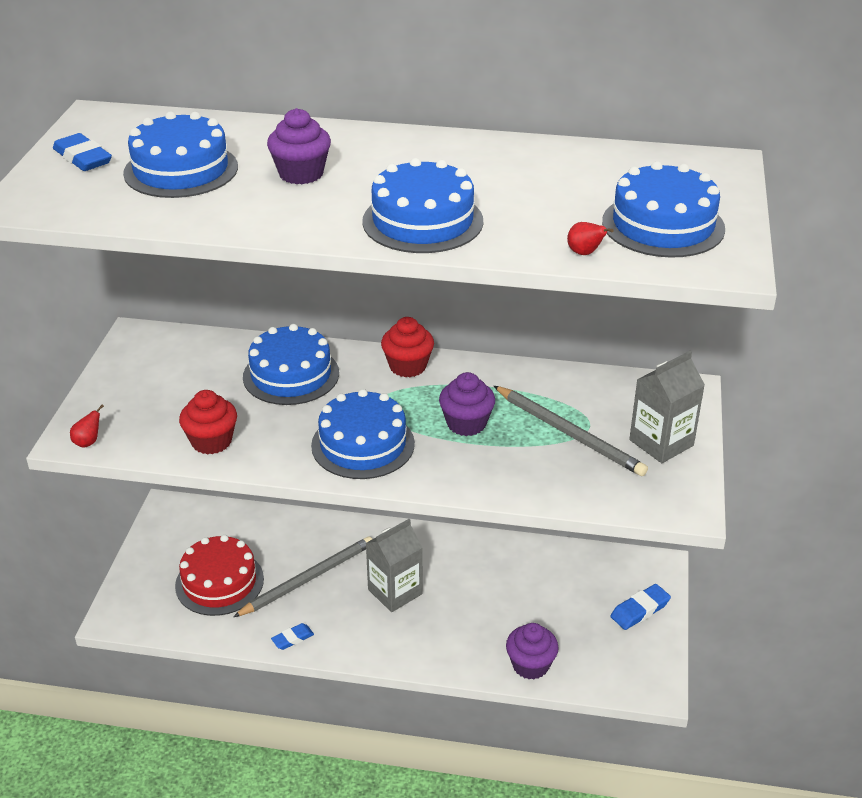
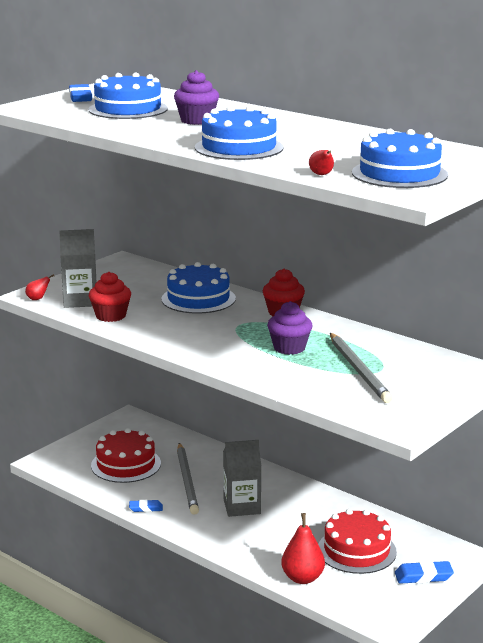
camera: 30 degrees right, 15 degrees down
(308, 579) = (187, 481): grey pencil -> grey pencil turned 90 degrees clockwise
(363, 444) = (205, 340): blue cake -> none
(530, 665) = (302, 578): purple cupcake -> red pear
(554, 603) = (356, 550): none -> red cake
(661, 443) = (424, 391): grey carton -> grey carton (80, 301)

